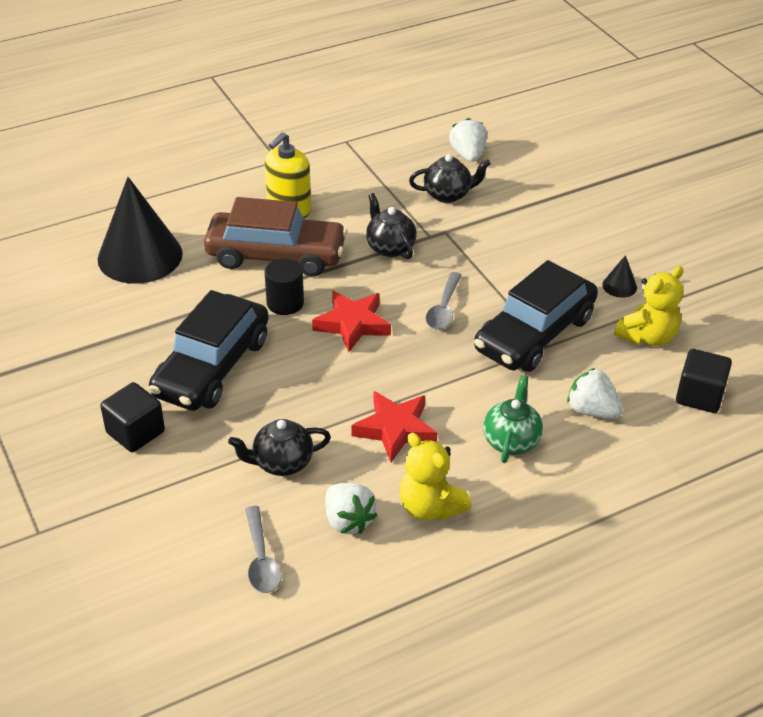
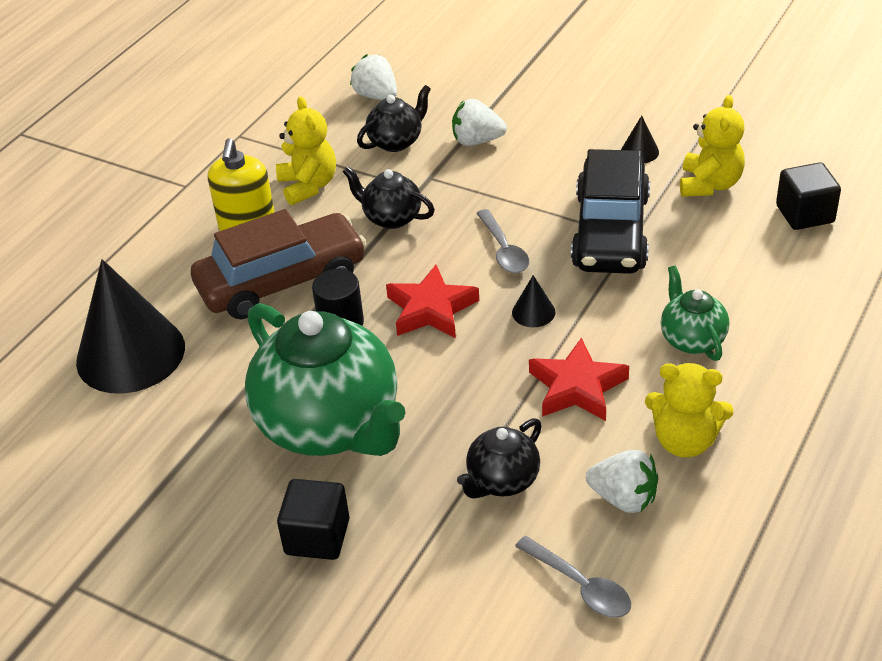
camera: 30 degrees left, 0 degrees up
(212, 367) = (330, 426): black car -> green teapot
(357, 198) = (308, 186): none -> yellow teddy bear
(419, 362) = (533, 312): none -> black cone
(592, 410) = (731, 274): white strawberry -> white strawberry (477, 141)

